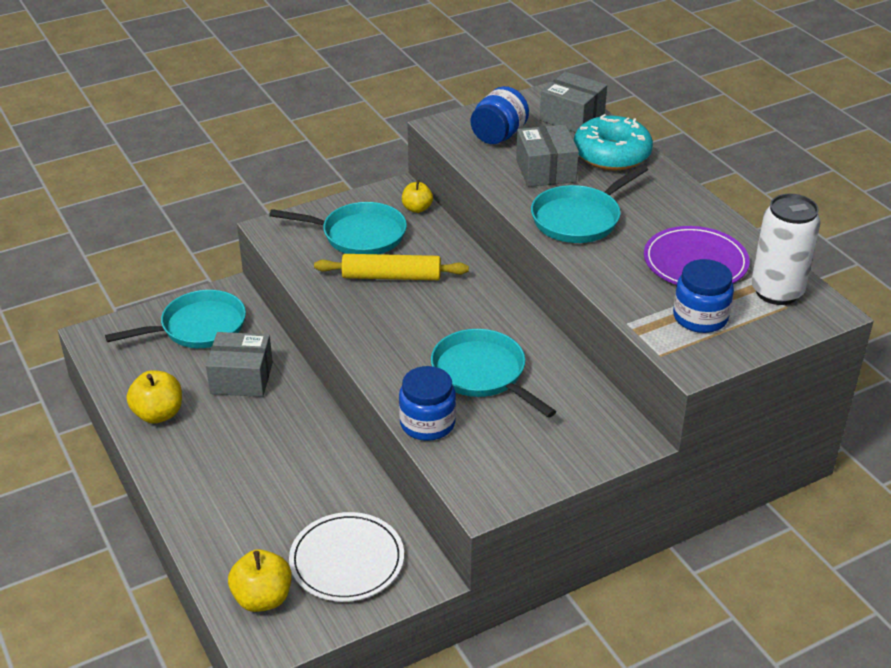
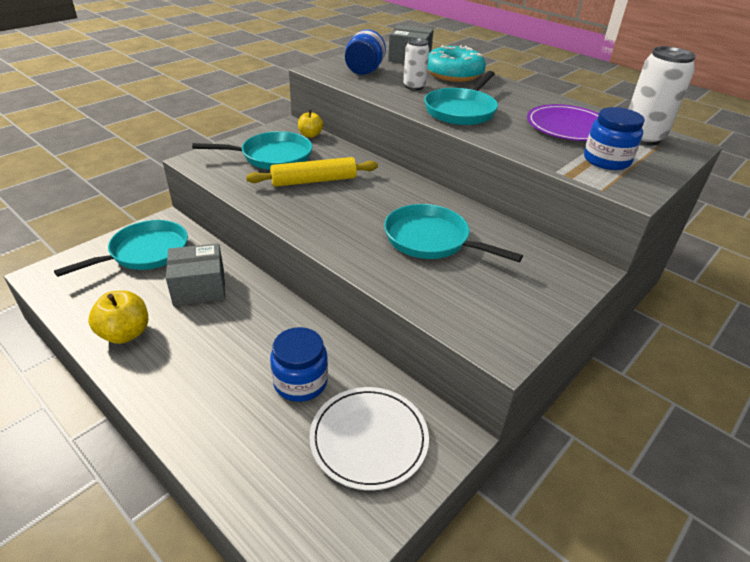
camera: 20 degrees left, 0 degrees up
(262, 598) = (299, 507): yellow apple -> none
(427, 423) = (409, 288): blue jar -> blue jar (300, 382)
(546, 171) = (414, 86): grey box -> white can

